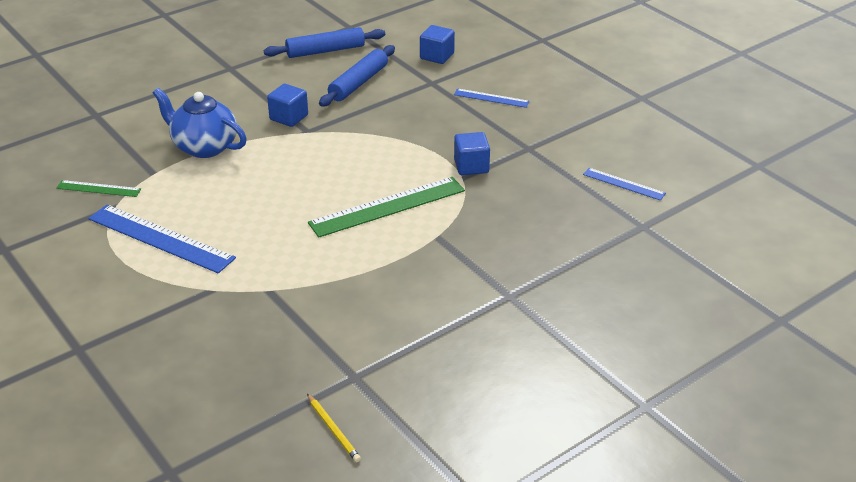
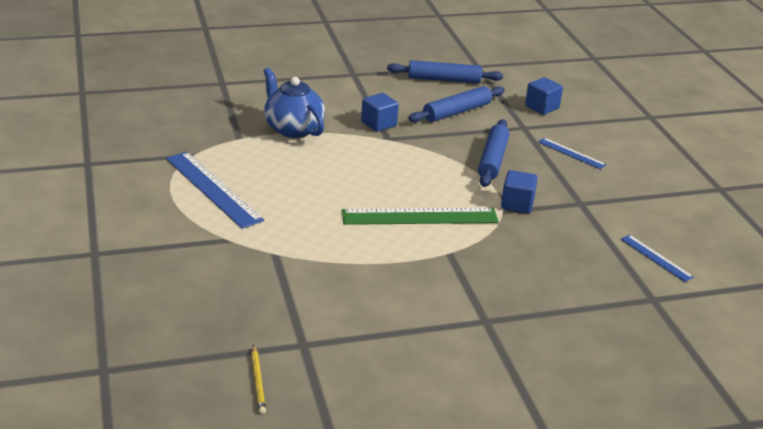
camera: 20 degrees right, 5 degrees down
(98, 188) = (188, 138): green ruler -> none
(422, 126) = (493, 160): none -> blue rolling pin

